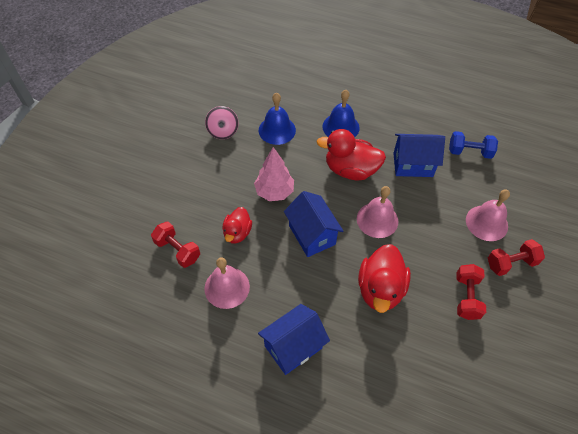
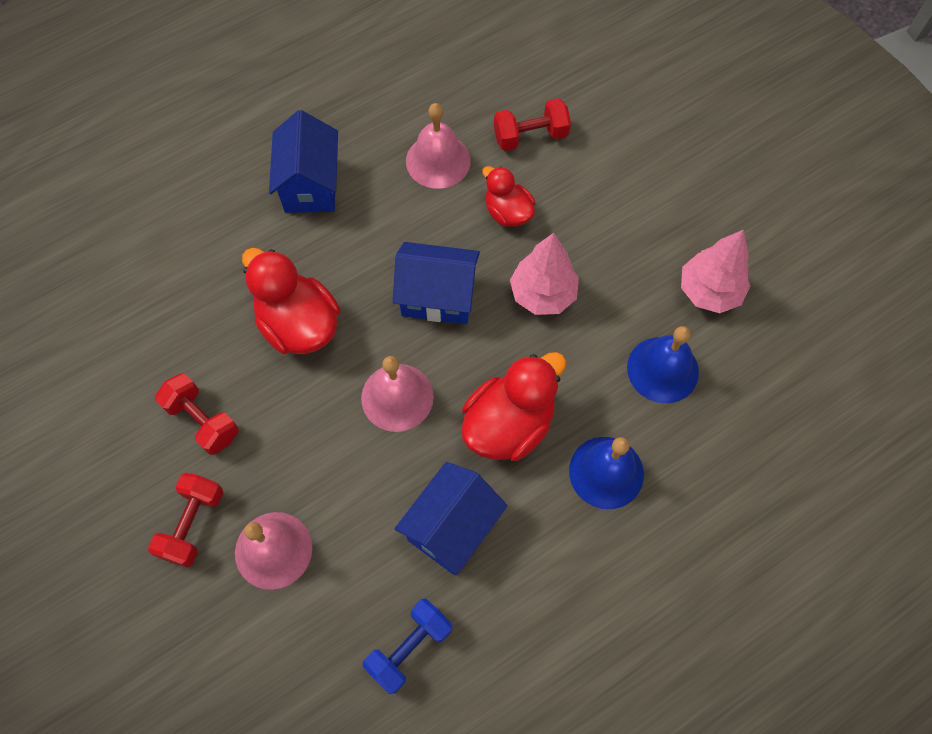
camera: 125 degrees right, 10 degrees up
(223, 131) = (709, 291): pink spinning top -> pink tree

